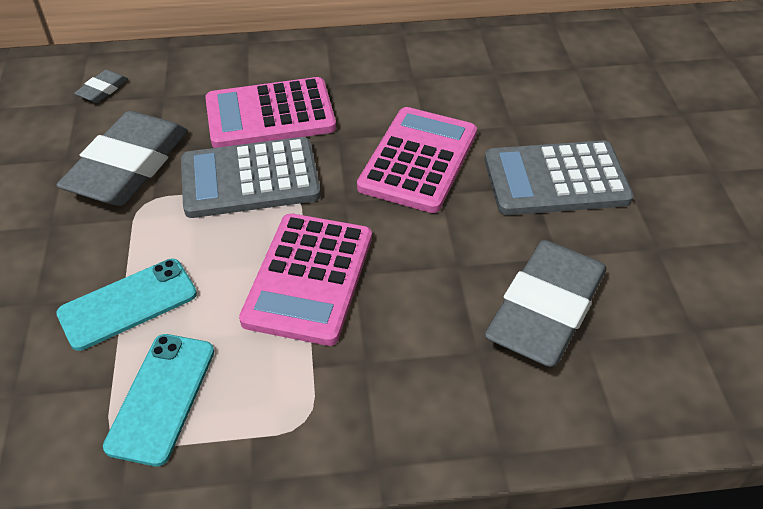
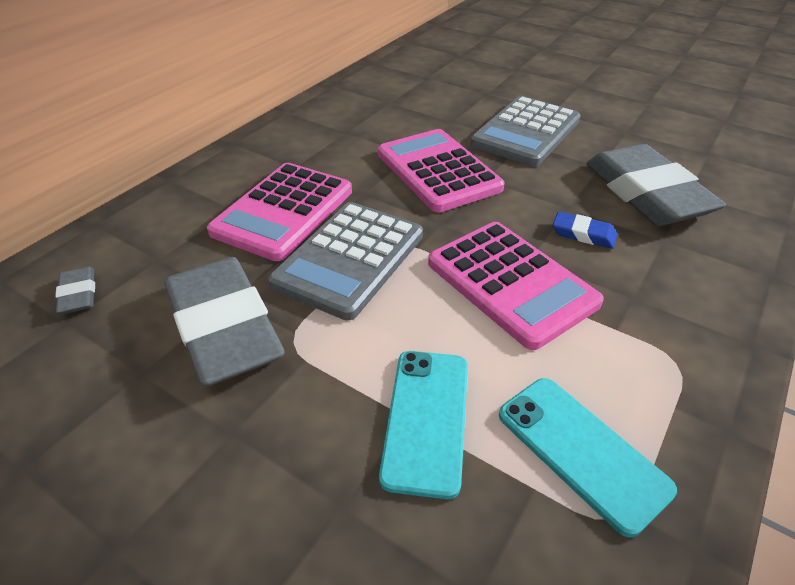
camera: 50 degrees left, 5 degrees down
(424, 293) = (583, 234): none -> blue eraser

